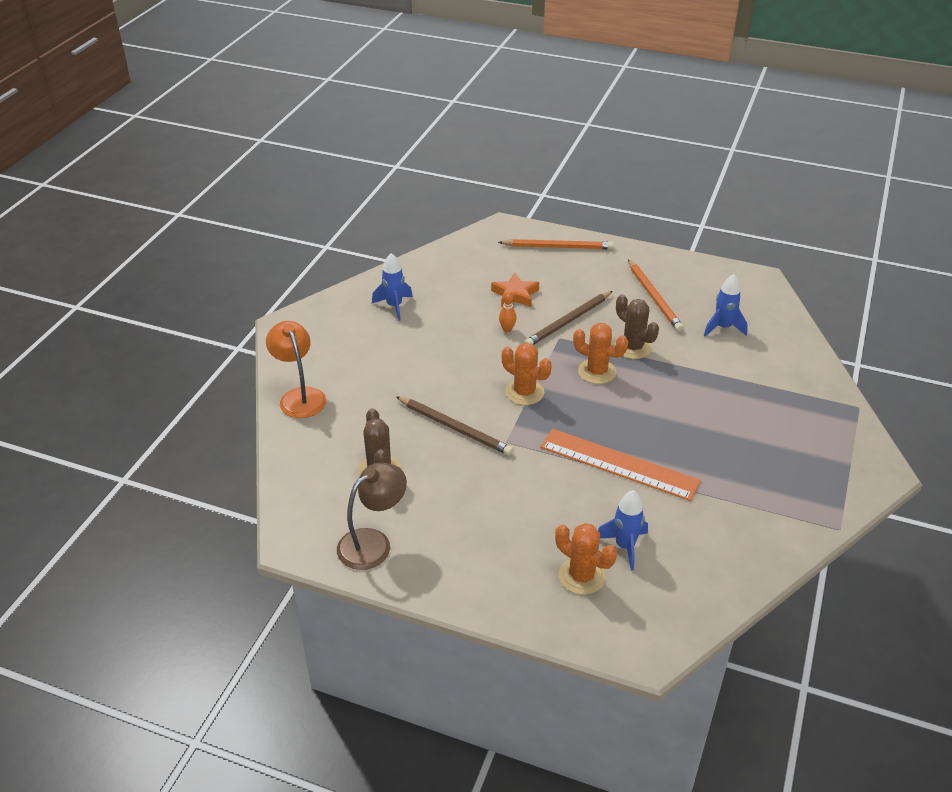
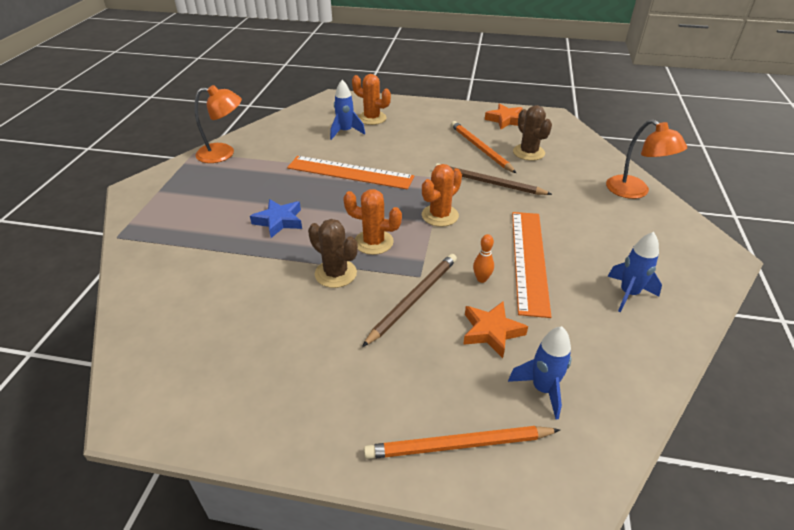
camera: 170 degrees right, 0 degrees up
(373, 542) = (505, 120): brown lamp -> orange star
(458, 340) = (529, 260): none -> orange ruler
(524, 392) = (440, 215): orange cactus -> orange cactus turned 75 degrees counterclockwise
(654, 297) = (304, 352): orange pencil -> orange pencil (480, 148)
(694, 406) = (279, 221): none -> blue star
(723, 328) = (222, 313): blue rocket -> blue rocket (542, 389)
(796, 521) = (223, 153): none -> orange lamp

